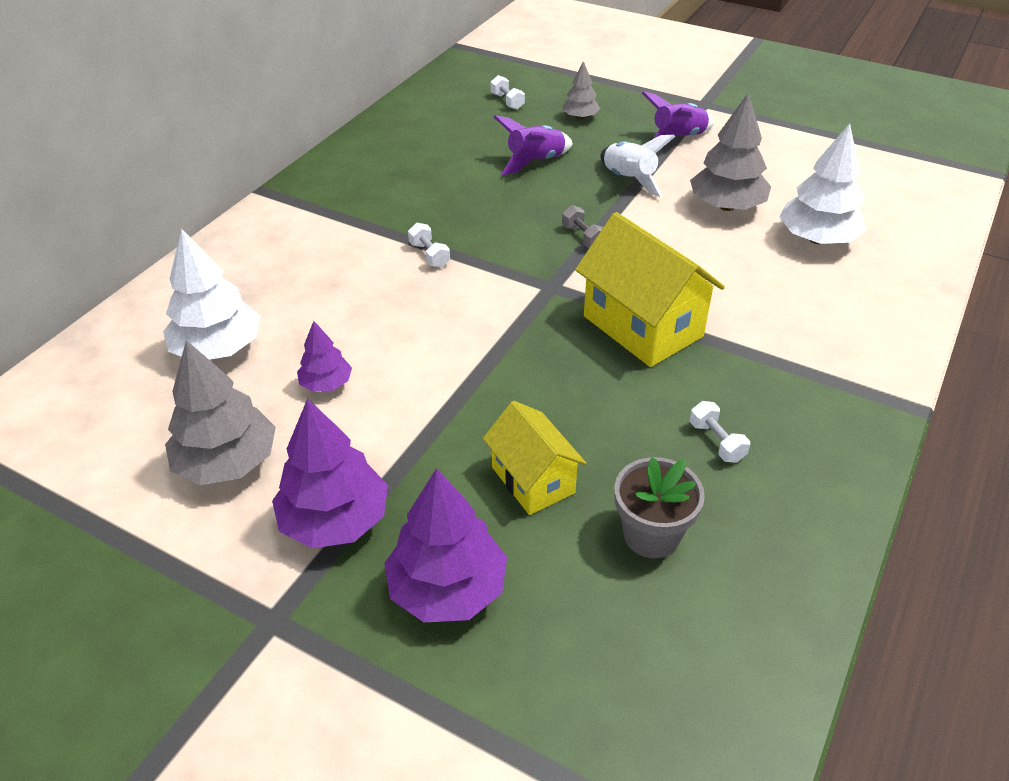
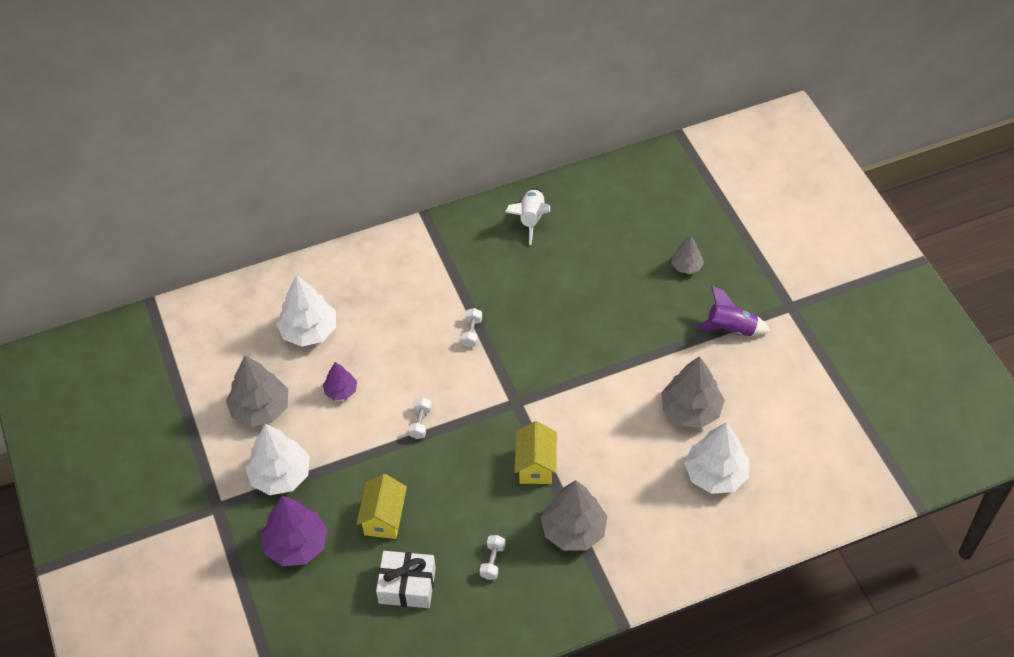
camera: 40 degrees right, 10 degrees up
(335, 520) = (280, 475): purple tree -> white tree
(507, 101) = (653, 219): white dumbbell -> white dumbbell (420, 423)
(535, 161) = (611, 291): purple rocket -> none
(583, 237) = (573, 377): grey dumbbell -> none
(629, 180) = (654, 347): white rocket -> white rocket (531, 219)
(643, 326) = (536, 465): yellow house -> yellow house, size x0.62
(651, 535) = (407, 585): grey flower pot -> white gift
(758, 358) = (573, 530): none -> grey tree

